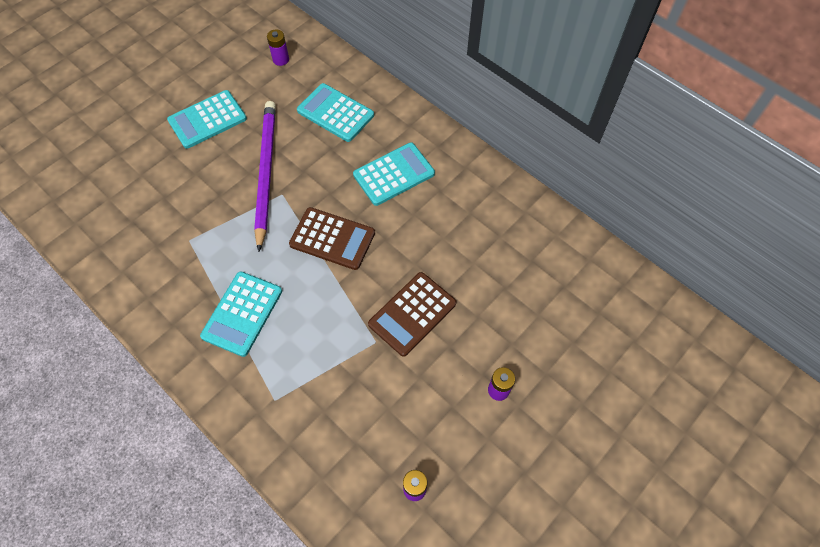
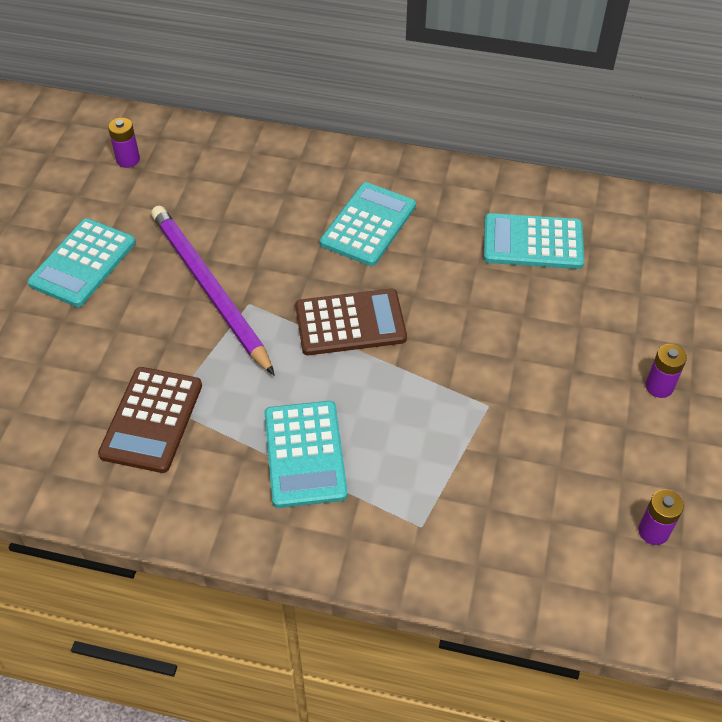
camera: 30 degrees left, 10 degrees down
(335, 113) = (245, 190): turquoise calculator -> turquoise calculator (533, 242)
(412, 314) = (506, 357): brown calculator -> brown calculator (152, 420)

